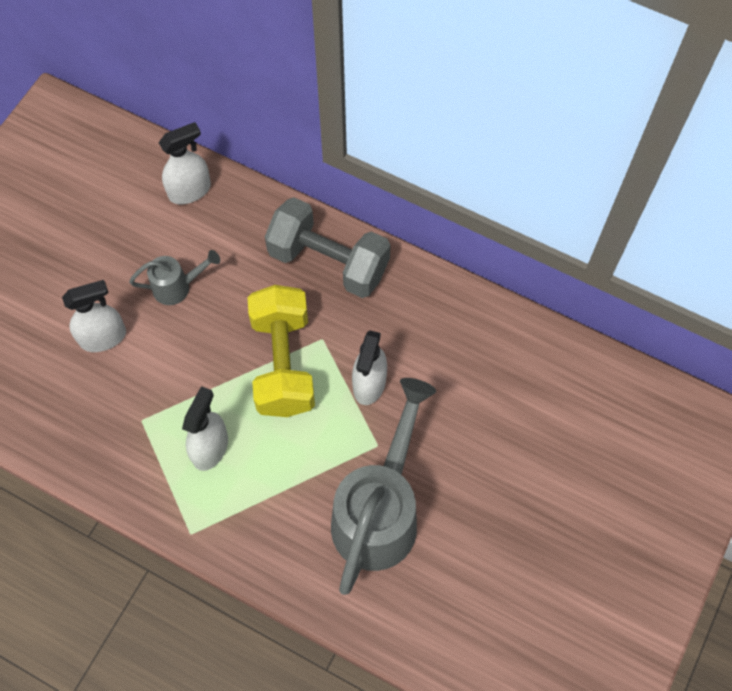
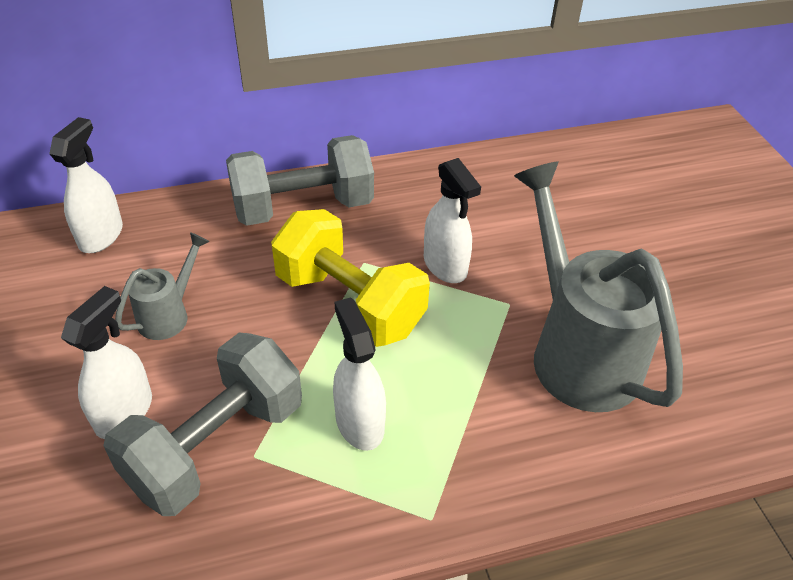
camera: 45 degrees left, 20 degrees down
(129, 397) = (216, 445): none -> grey dumbbell

